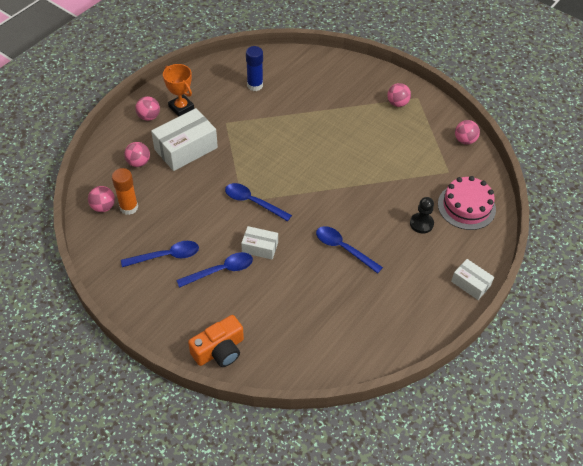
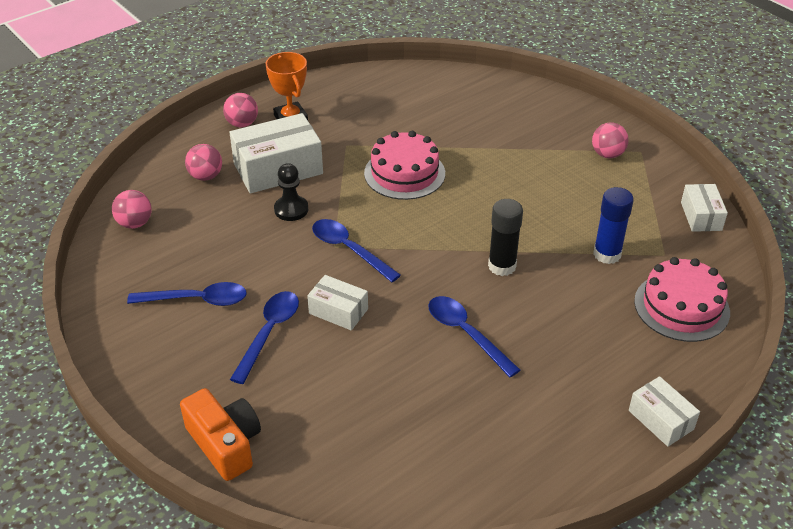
camera: 15 degrees right, 10 degrees down
(129, 207) = (169, 229): orange glue stick -> none
(219, 350) = (225, 444): orange camera -> orange camera turned 105 degrees counterclockwise
(221, 270) = (269, 332): blue spoon -> blue spoon turned 60 degrees counterclockwise
(255, 85) = (403, 106): blue glue stick -> blue glue stick (607, 254)
(271, 138) = (404, 173): none -> pink cake
(352, 197) = (502, 266): none -> black glue stick
(421, 224) = (601, 319): black pawn -> black pawn (291, 209)
(464, 140) = (701, 216): pink ball -> white box

